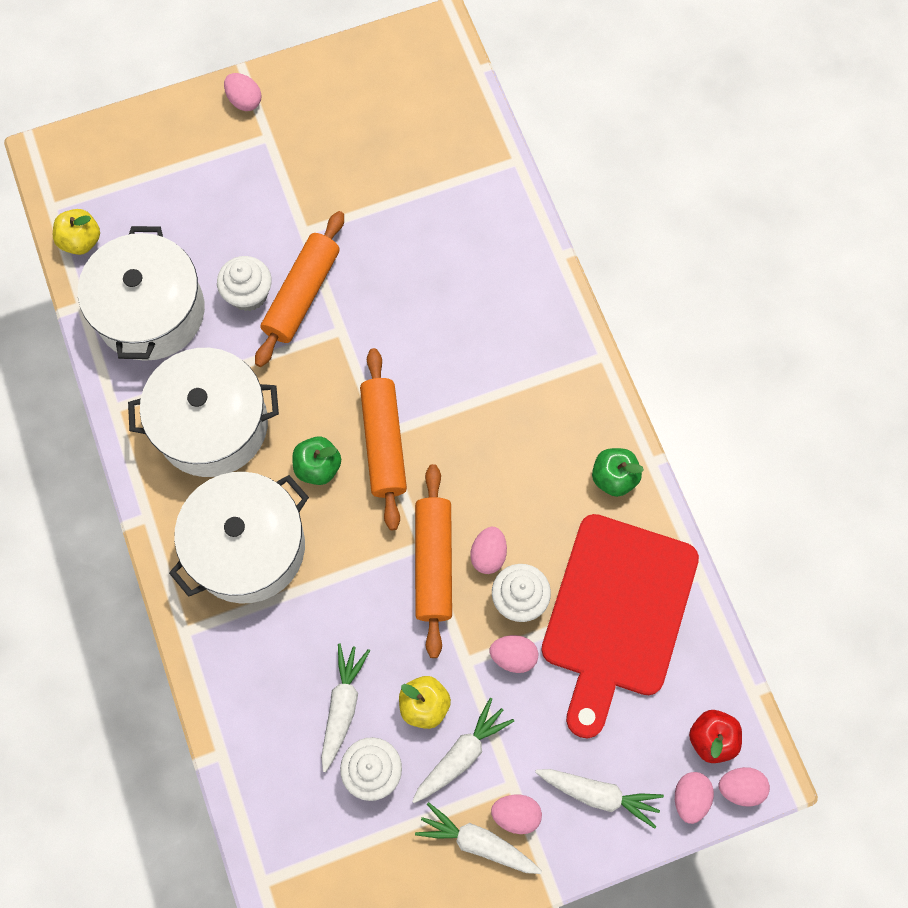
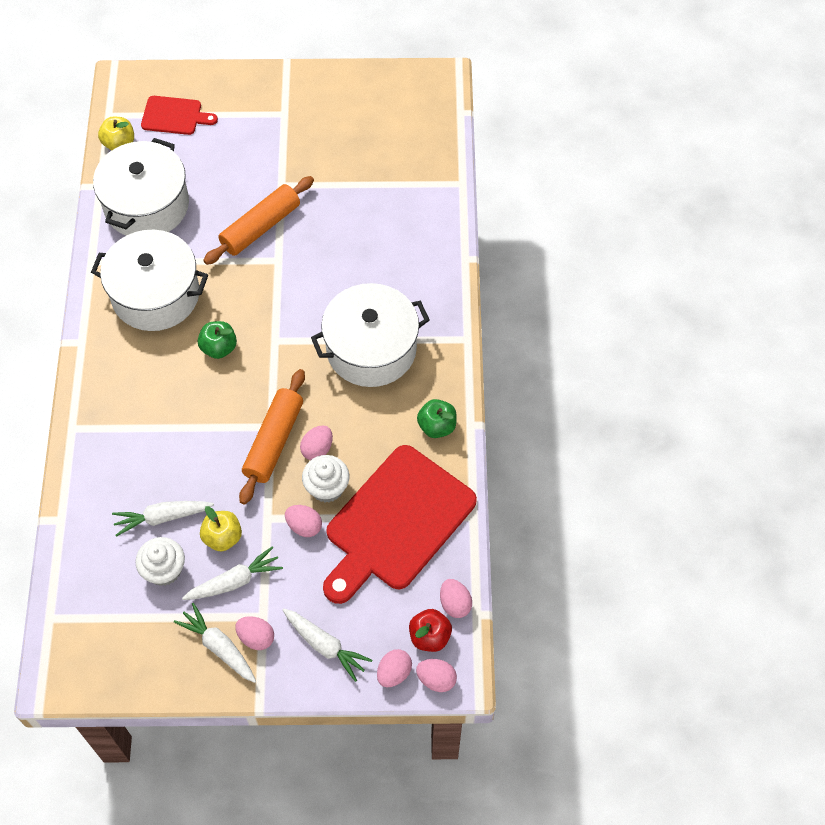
camera: 20 degrees right, 10 degrees down
(134, 182) = (174, 116): none -> red cutting board
(244, 101) = (278, 84): pink egg -> pink egg (455, 604)
(247, 547) = (143, 386): white pot -> white pot (371, 349)
(248, 294) = (222, 215): white cupcake -> none
(342, 706) = (162, 517): white carrot -> white carrot turned 135 degrees counterclockwise
(383, 443) = (274, 347): orange rolling pin -> none

